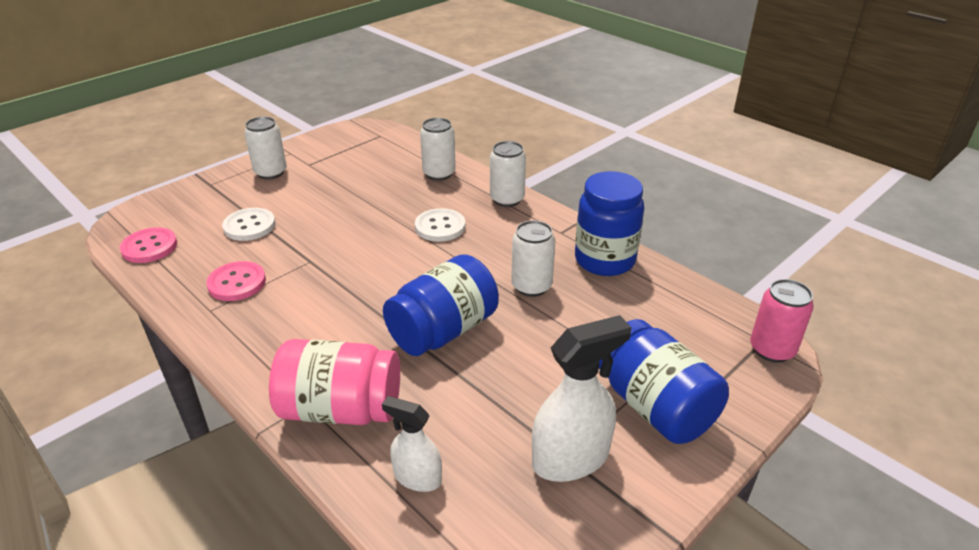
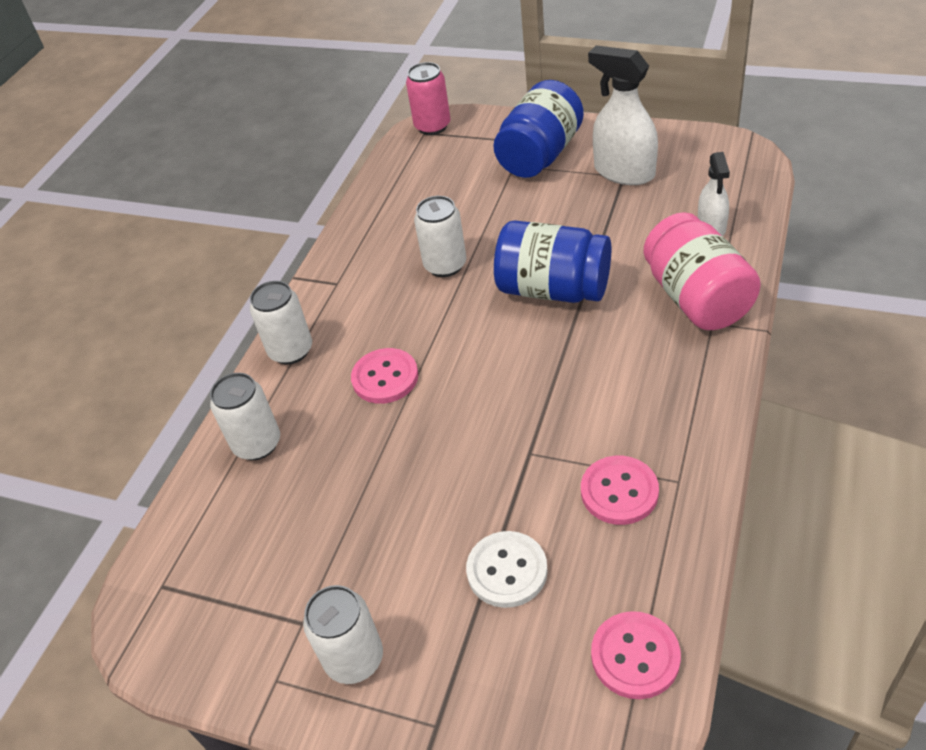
camera: 110 degrees left, 10 degrees up
(440, 227) = (385, 377): white button -> pink button
(604, 260) = (369, 238): blue jar -> none

